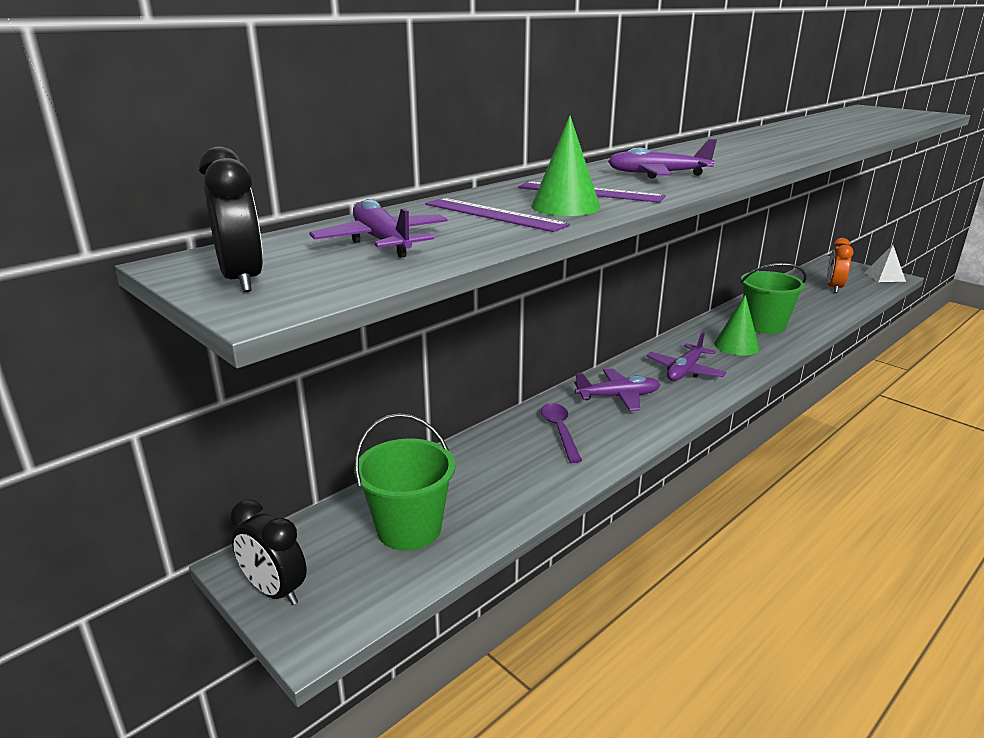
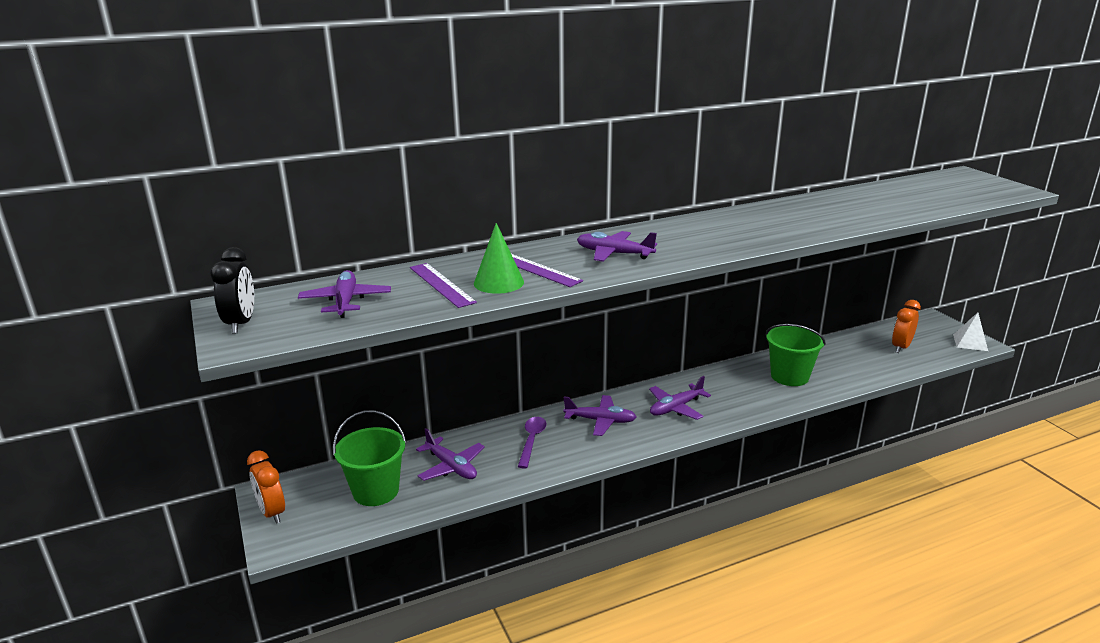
camera: 20 degrees right, 0 degrees up
(275, 591) = (272, 512): black clock -> orange clock
(487, 478) = (451, 467): none -> purple plane
(736, 346) = (744, 392): green cone -> none

